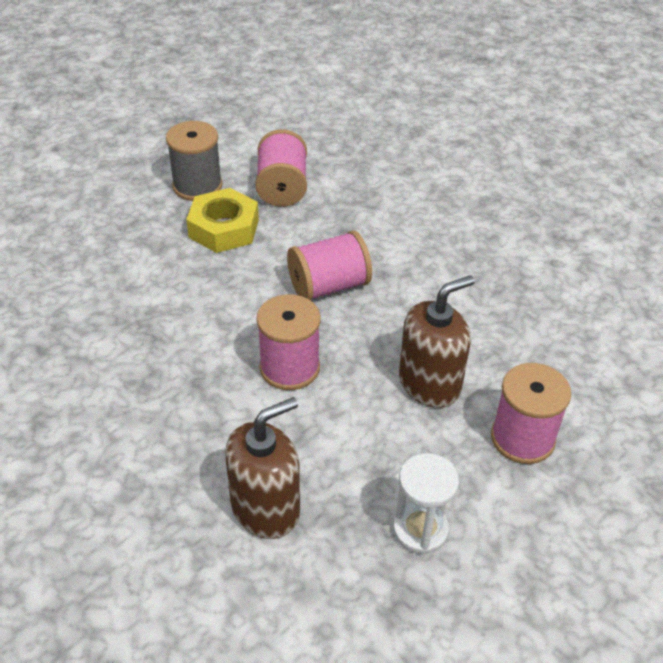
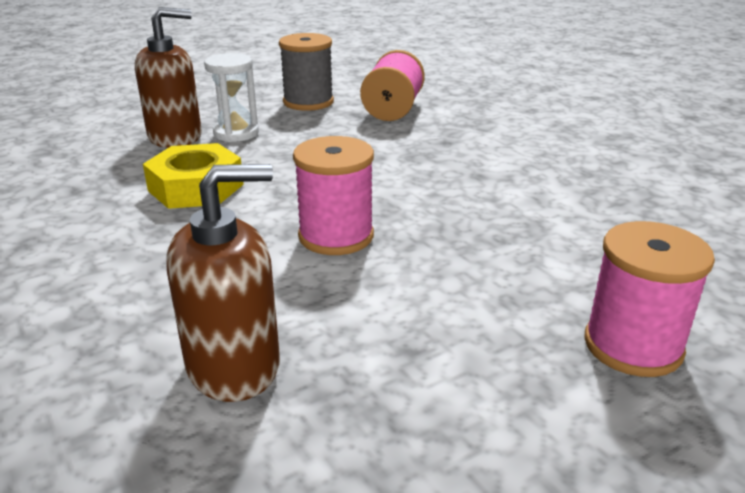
camera: 15 degrees right, 15 degrees down
(224, 228) = (319, 129): yellow nut -> yellow nut (196, 187)
(329, 286) = (412, 178): pink spool -> none
(420, 530) = (448, 430): white hourglass -> white hourglass (236, 133)
(429, 384) = (509, 272): brown soap dispenser -> brown soap dispenser (175, 137)

